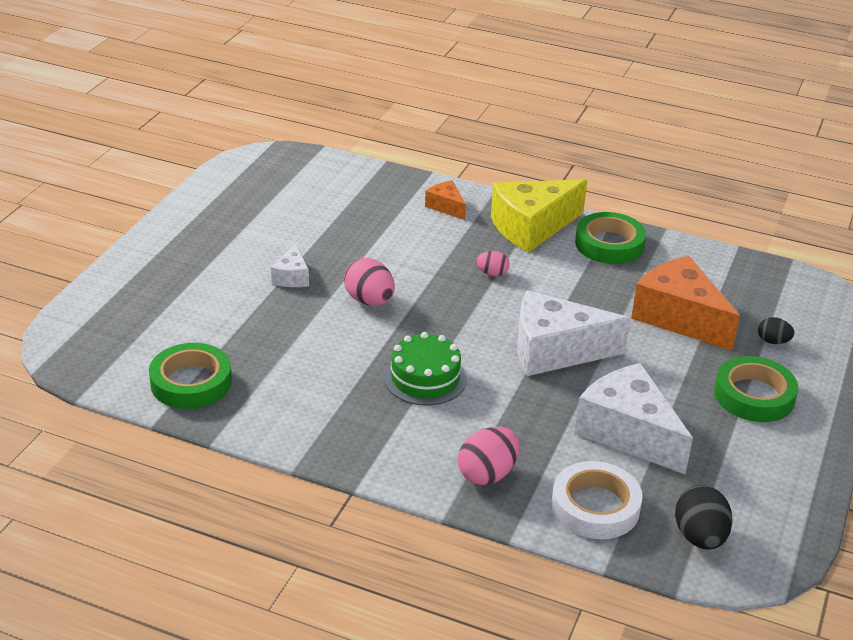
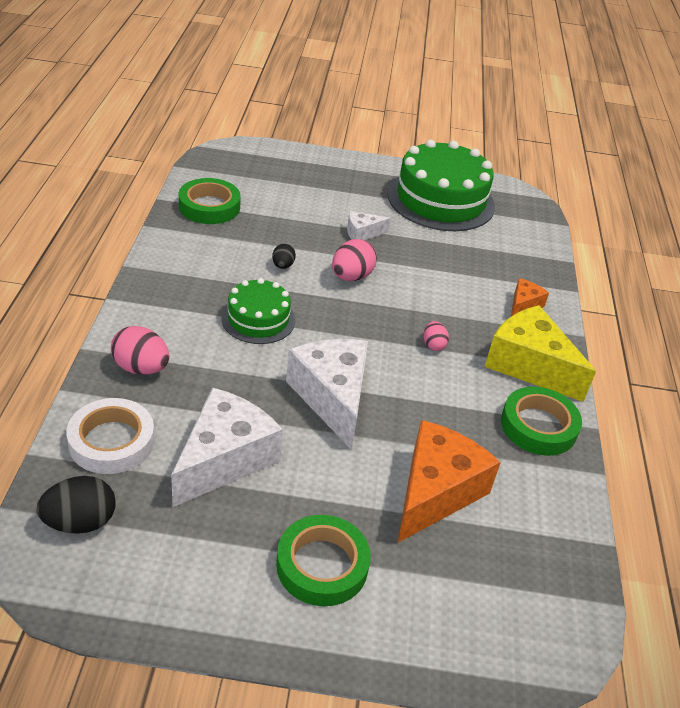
camera: 70 degrees right, 5 degrees up
(247, 209) = (441, 200): none -> green cake
(773, 341) = (433, 583): black egg -> black egg (283, 266)

